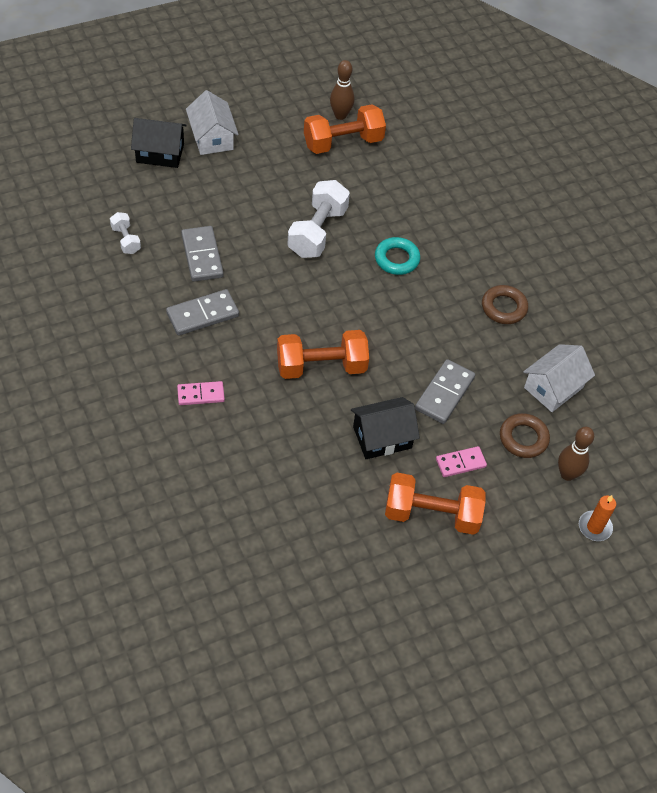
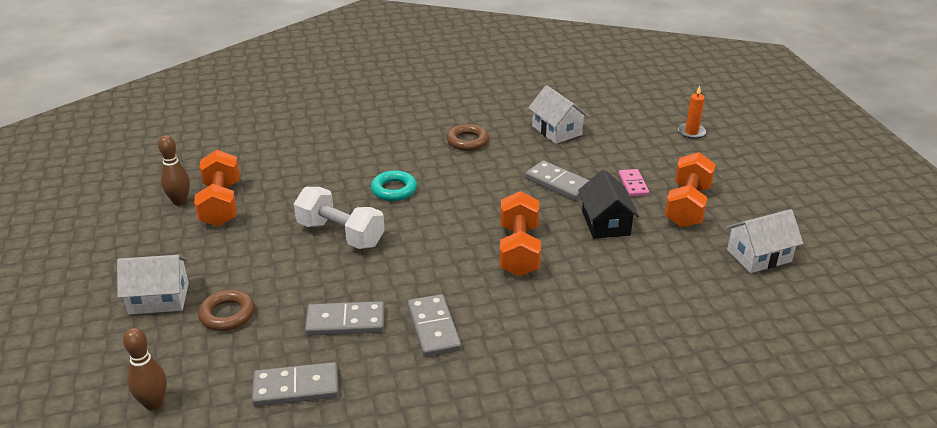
camera: 75 degrees left, 20 degrees down
(126, 240) = (296, 387): white dumbbell -> grey domino
(160, 153) = (160, 346): black house -> none
(201, 394) = (546, 338): pink domino -> none
(354, 577) = (759, 256): none -> white house
(523, 438) = (607, 151): brown ring -> brown ring (227, 314)
(567, 474) = (643, 137): brown bowling pin -> brown bowling pin (153, 403)

